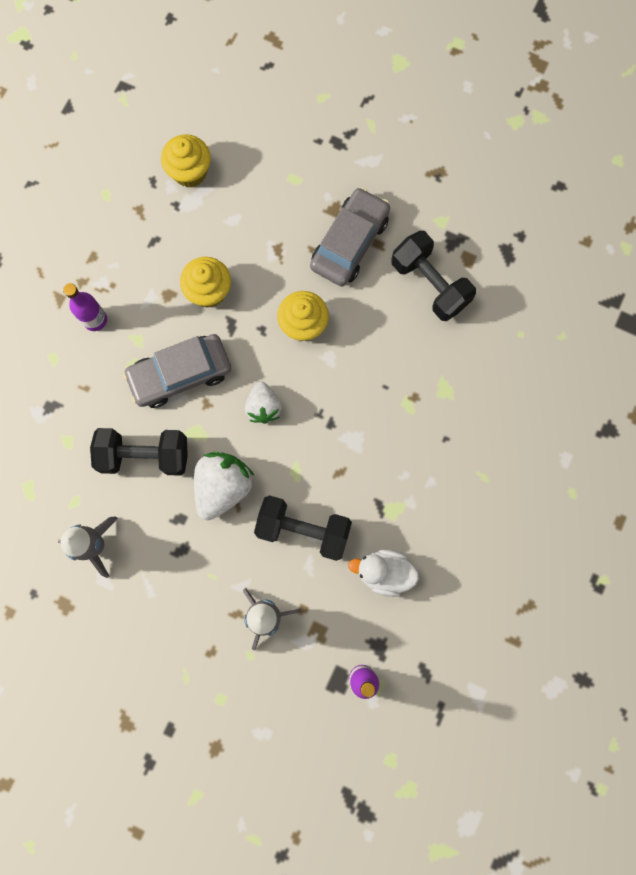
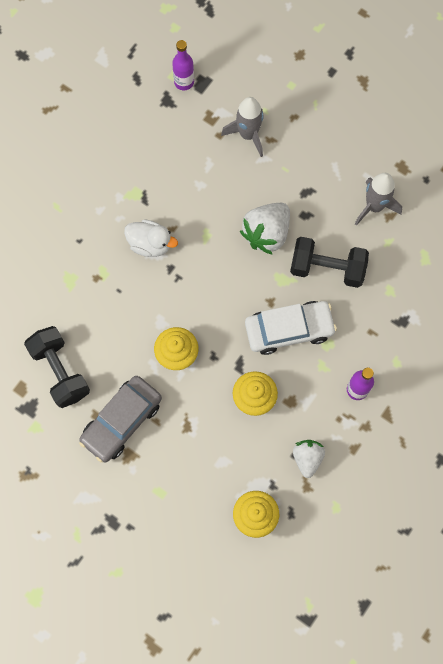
camera: 170 degrees left, 5 degrees down
(180, 374) = (289, 330): grey car -> white car
(263, 407) = (223, 291): white strawberry -> white strawberry (307, 458)
(303, 529) = (208, 191): black dumbbell -> none
(384, 572) = (152, 150): white duck -> white duck (150, 244)

